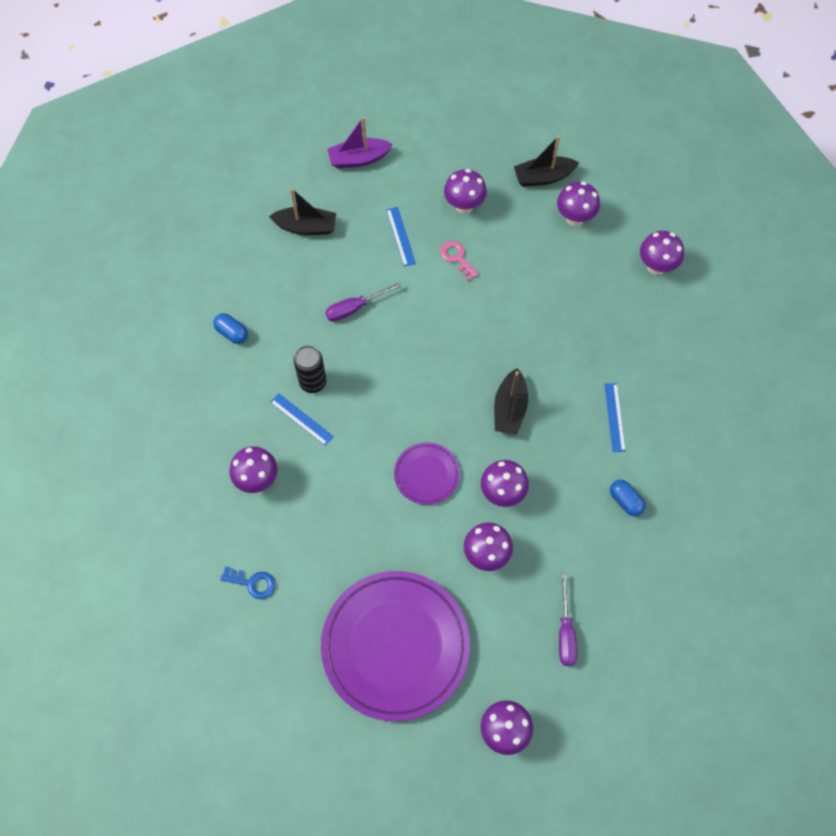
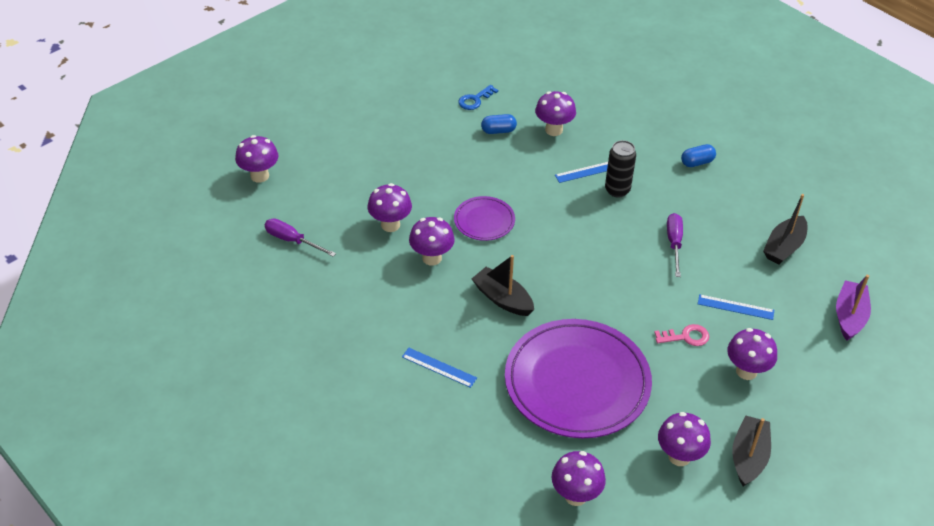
camera: 120 degrees right, 20 degrees down
(395, 646) = (368, 148): purple plate -> purple plate (577, 382)
(625, 501) = (359, 332): blue capsule -> blue capsule (498, 131)

